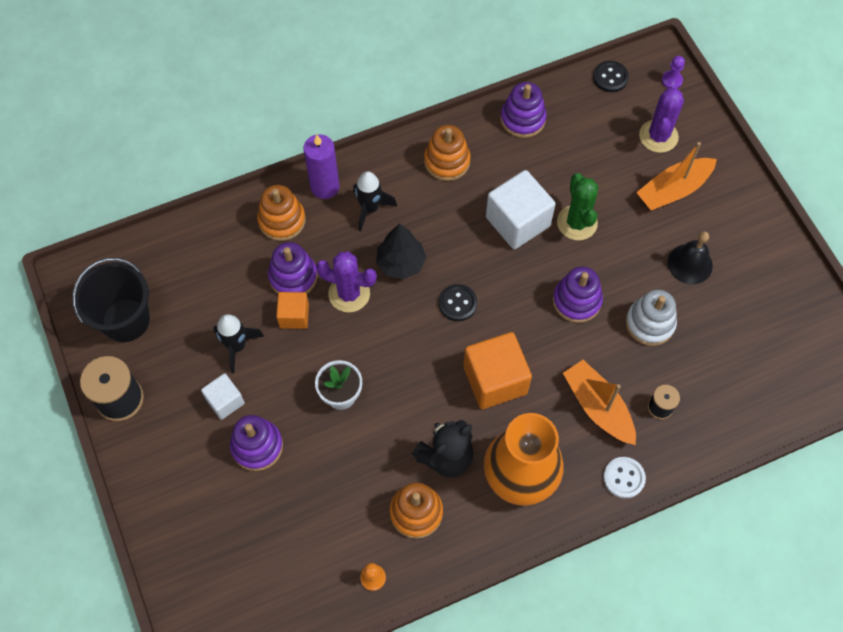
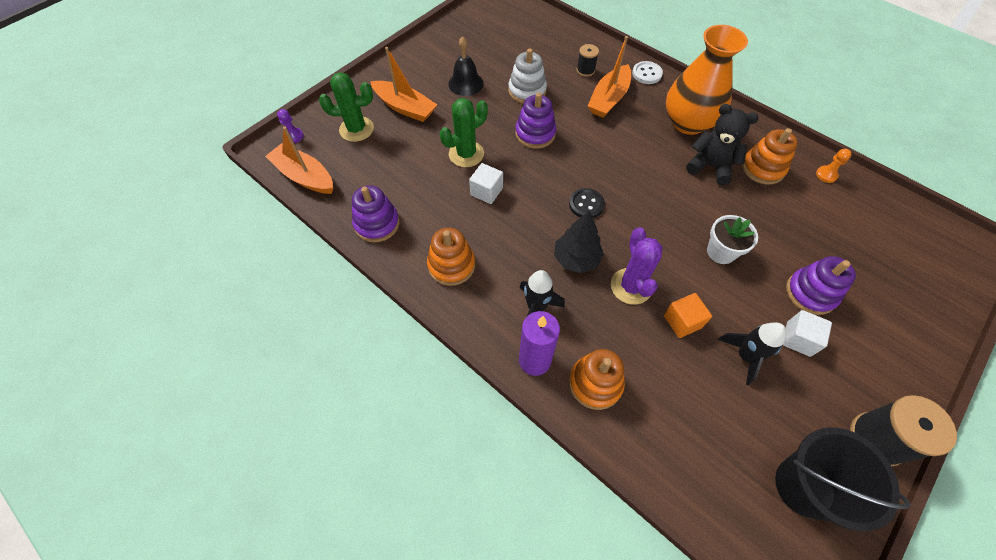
camera: 115 degrees left, 5 degrees down
(293, 277) = (646, 341): purple stacking toy -> none
(495, 380) = (632, 159): orange cube -> none
(517, 221) = (486, 191): white cube -> white cube, size x0.56
(610, 77) = (304, 176): black button -> orange boat
(658, 136) = (356, 129): purple cactus -> green cactus

